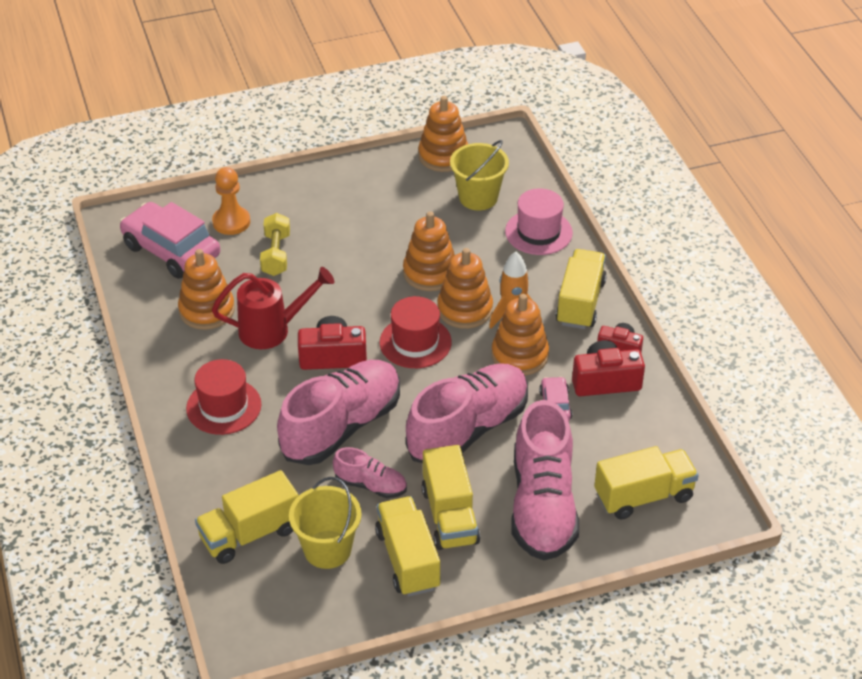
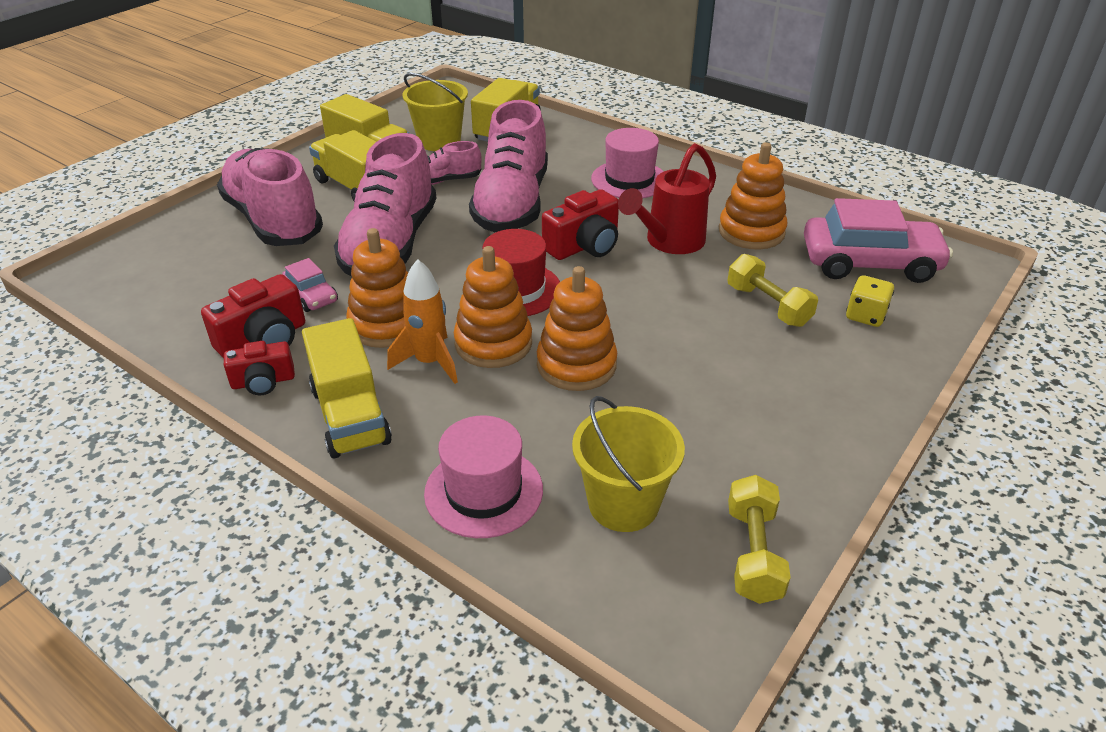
camera: 145 degrees right, 5 degrees down
(223, 406) = (629, 180): red hat -> pink hat
(231, 222) = (865, 316): orange pawn -> yellow dice
(443, 156) = (753, 553): orange stacking toy -> yellow dumbbell
(643, 496) = (170, 261): yellow truck -> none

